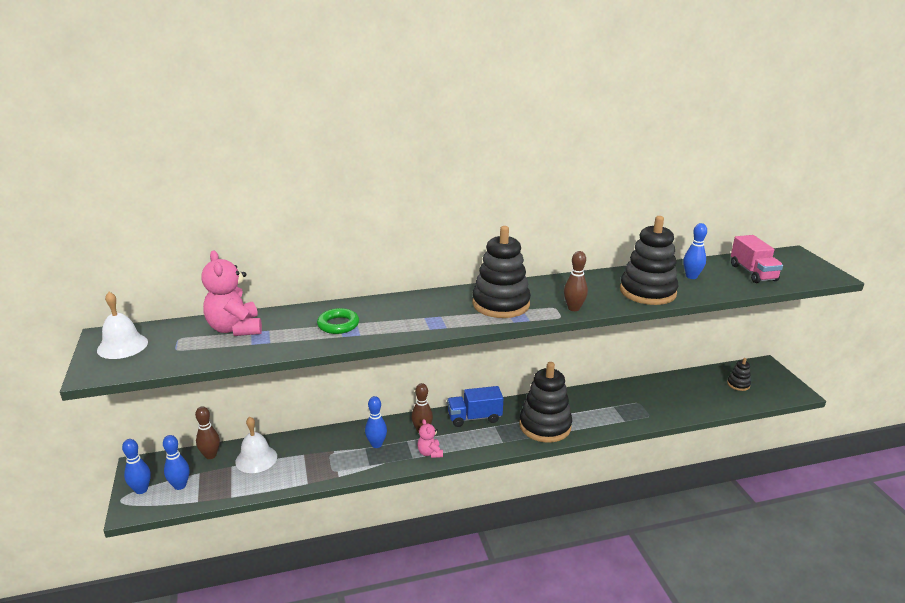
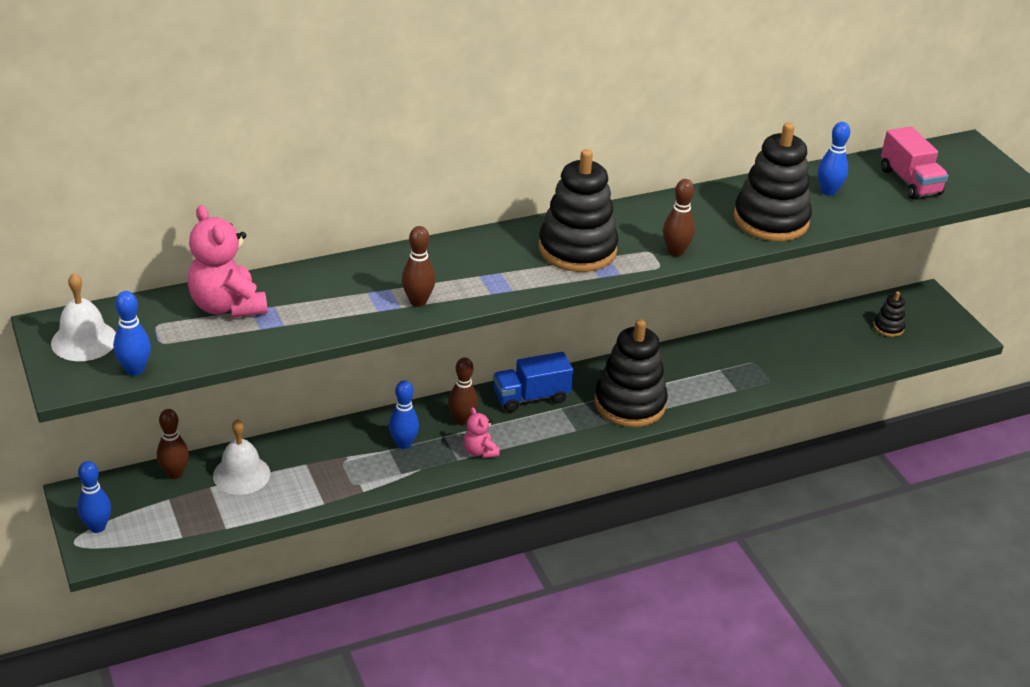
camera: 10 degrees left, 10 degrees up
(180, 485) = (149, 518): blue bowling pin -> blue bowling pin (135, 370)
(338, 325) = (366, 293): green ring -> none
(374, 332) = (418, 301): none -> brown bowling pin

